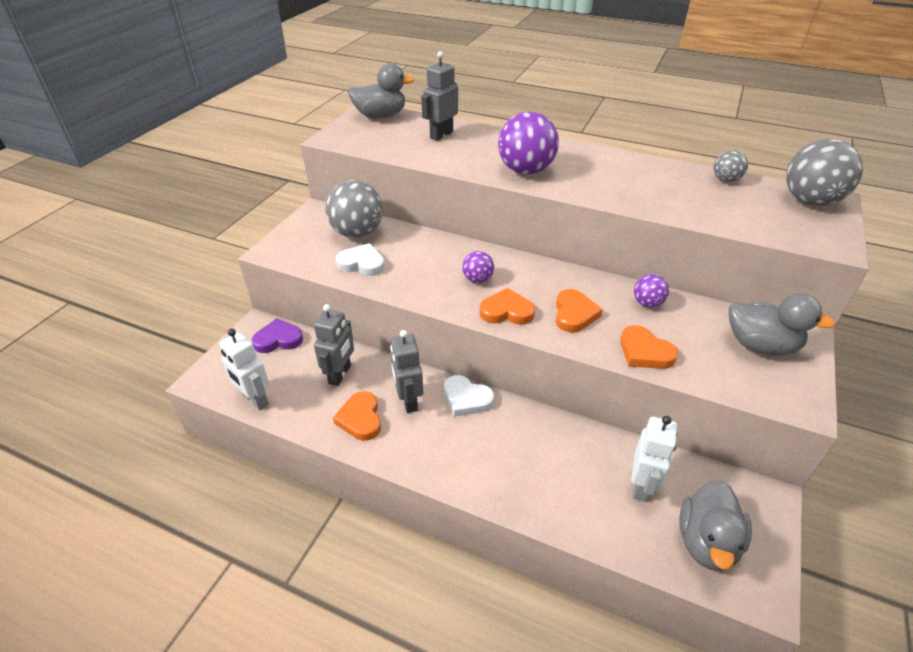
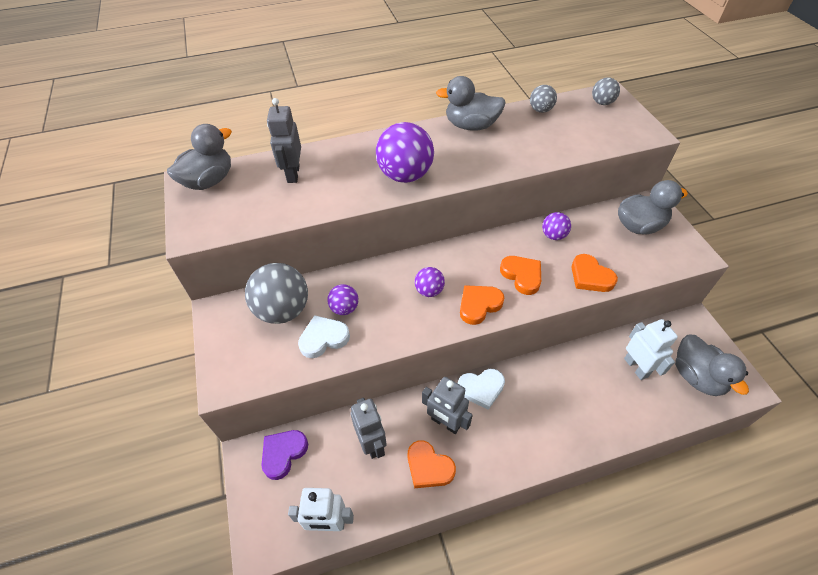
camera: 40 degrees left, 10 degrees up
(399, 255) = (344, 308): none -> purple ball
(634, 164) = (471, 126): none -> grey duck
(644, 352) = (590, 276): orange heart -> orange heart turned 45 degrees clockwise
(810, 201) = (602, 103): grey ball -> grey ball, size x0.52

